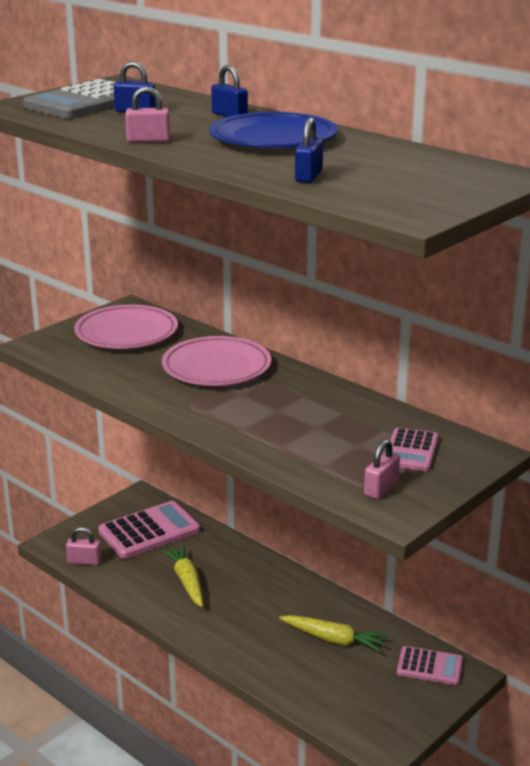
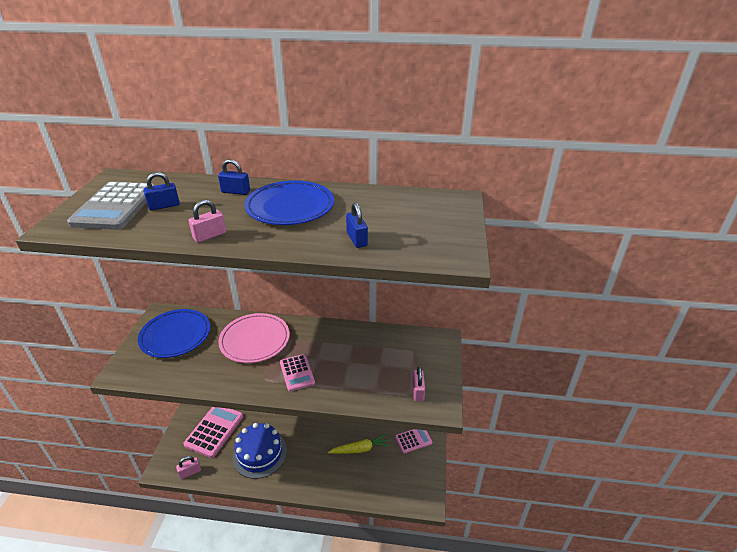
camera: 35 degrees left, 10 degrees up
(126, 332) = (175, 335): pink plate -> blue plate
(186, 581) = (260, 454): yellow carrot -> blue cake
(411, 451) = (408, 356): pink calculator -> pink calculator (297, 373)

